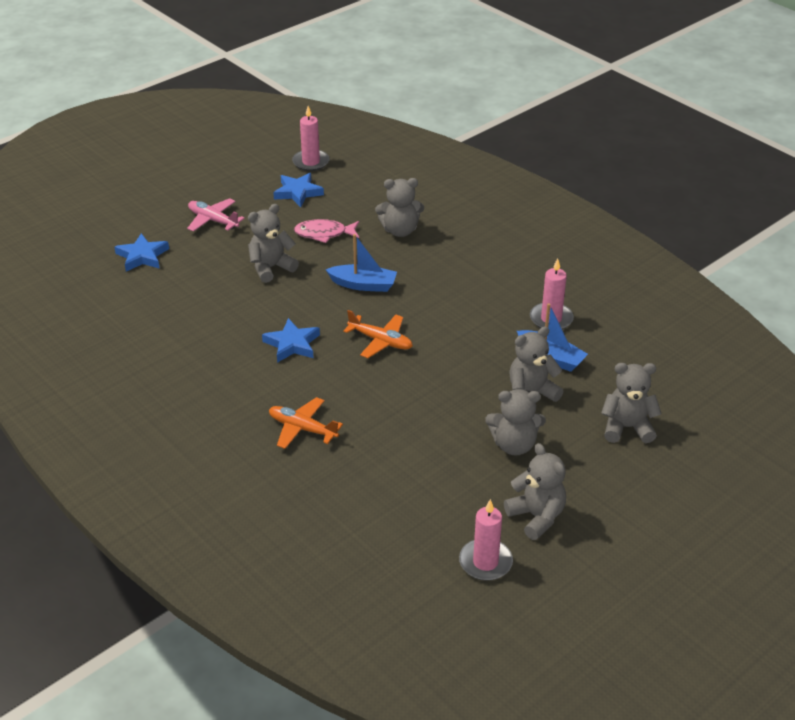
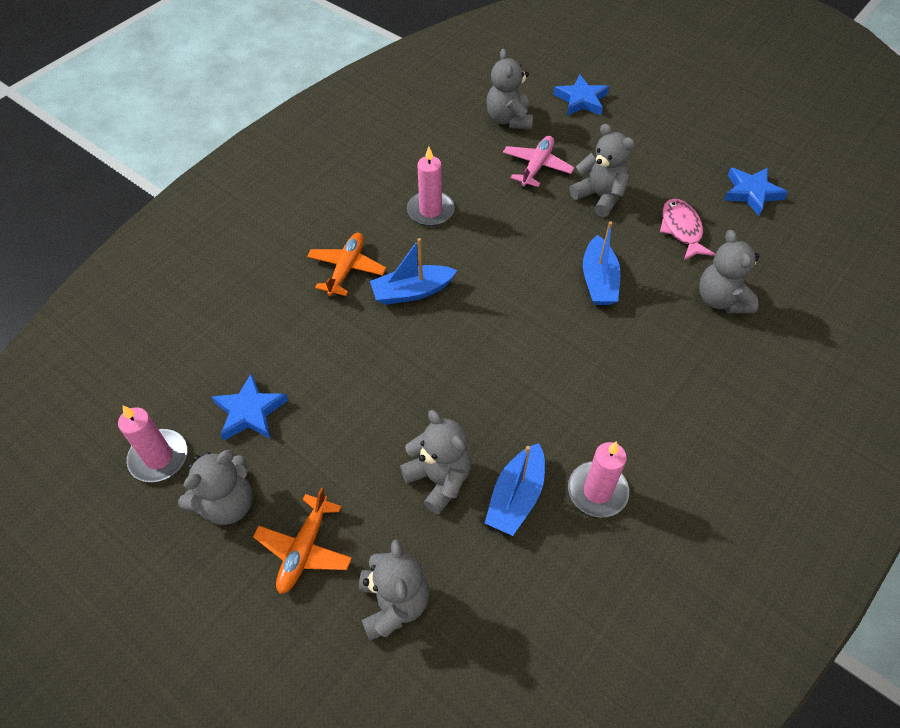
camera: 80 degrees right, 15 degrees up
(213, 220) = (664, 136): pink plane -> pink plane (537, 166)
(292, 344) = (476, 237): blue star -> blue star (250, 412)
(311, 162) = (820, 193): pink candle -> pink candle (430, 211)
(343, 389) = (412, 292): none -> blue boat
(380, 341) = (501, 312): orange plane -> orange plane (304, 549)
(514, 445) = (344, 468): grey teddy bear -> grey teddy bear (509, 119)

